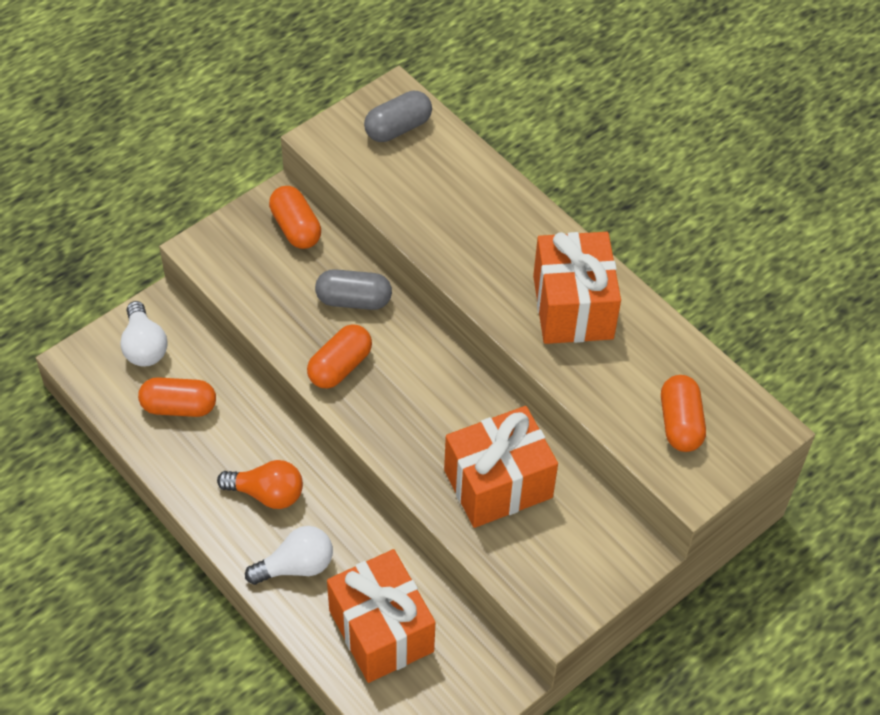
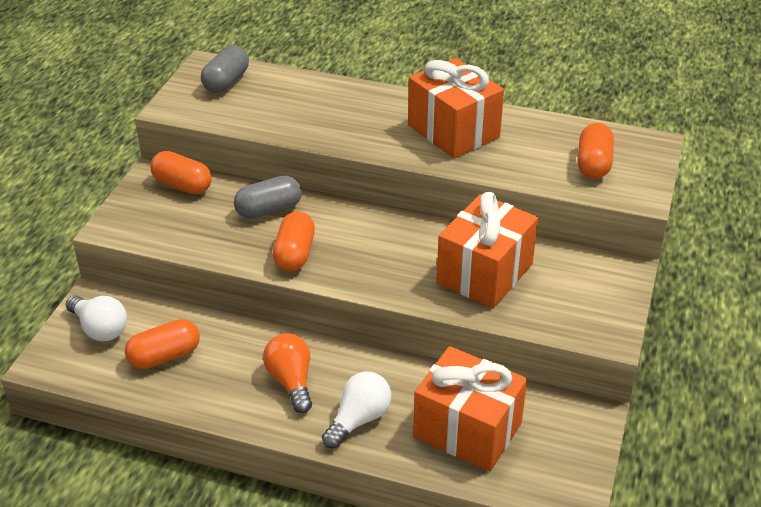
camera: 30 degrees left, 15 degrees down
(267, 493) = (291, 381): orange light bulb -> orange light bulb turned 90 degrees counterclockwise
(680, 423) = (593, 164): orange capsule -> orange capsule turned 45 degrees clockwise

